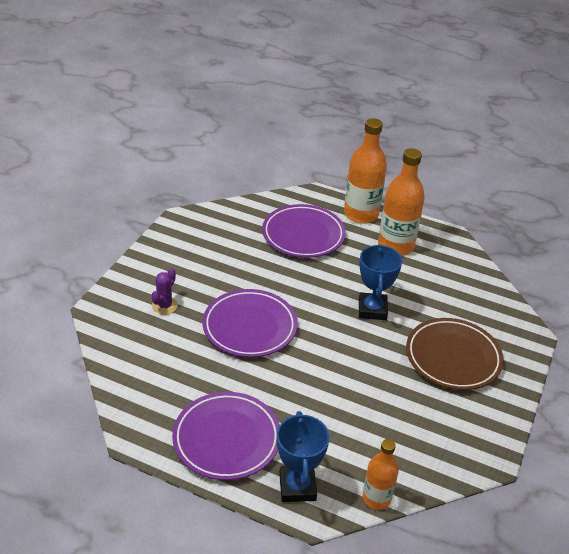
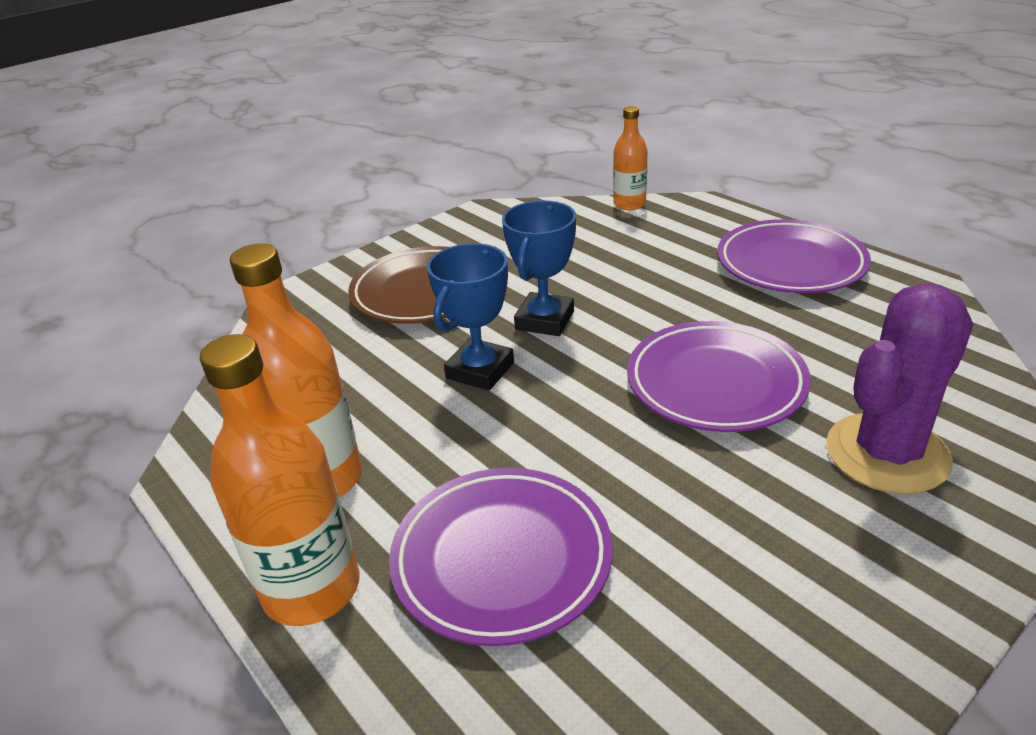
camera: 150 degrees left, 5 degrees down
(164, 305) = (887, 453): purple cactus -> purple cactus, size x2.09
(297, 487) = (713, 220): blue trophy -> blue trophy (545, 320)

